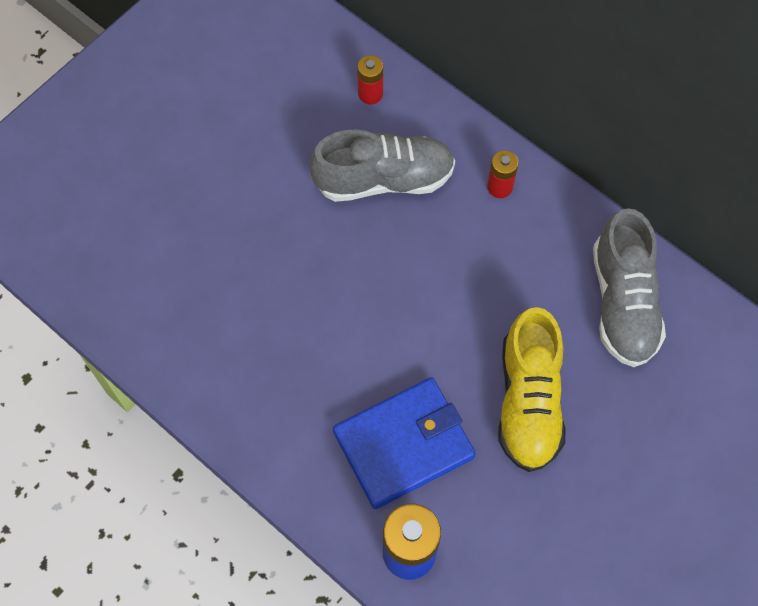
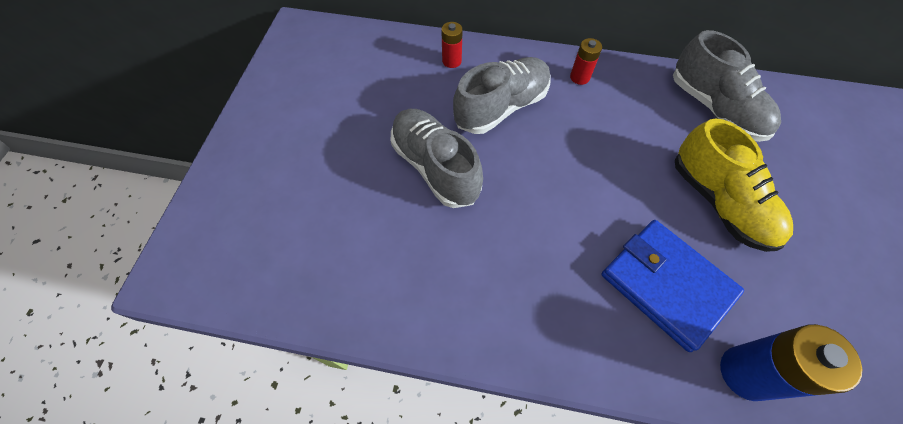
camera: 30 degrees left, 5 degrees down
(268, 212) = (435, 167): none -> grey shoe
(403, 444) = (666, 284): blue wallet -> blue wallet turned 75 degrees counterclockwise

